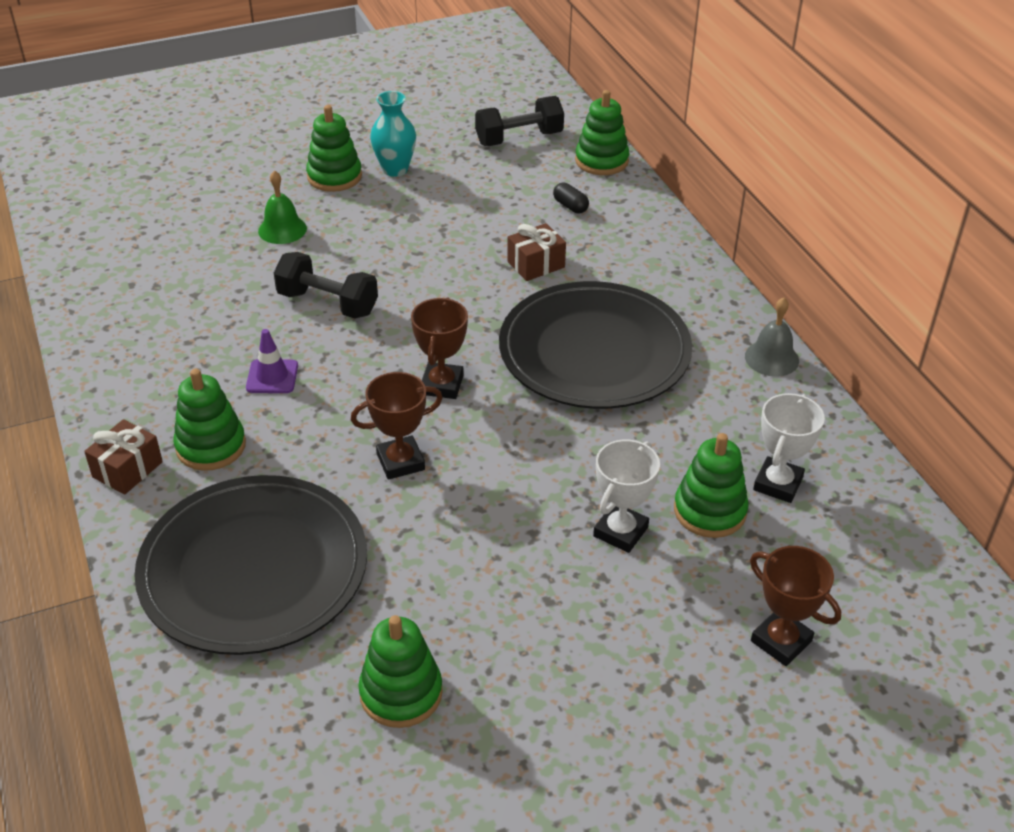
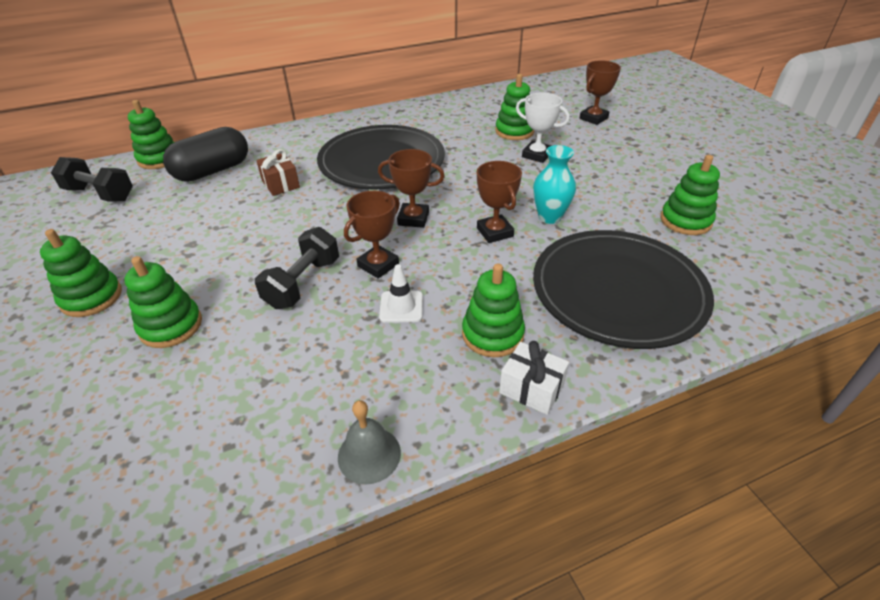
camera: 90 degrees left, 0 degrees up
(127, 469) = (531, 388): brown gift -> white gift
(272, 377) = (401, 307): purple traffic cone -> white traffic cone
(282, 229) = (171, 326): green bell -> green stacking toy
(349, 357) = (378, 265): none -> brown trophy
(395, 169) = (104, 258): turquoise vase -> turquoise vase (549, 217)
(519, 138) = (100, 194): black dumbbell -> black dumbbell turned 45 degrees counterclockwise
(570, 206) = (212, 171): black capsule -> black capsule, size x2.46
(771, 358) = (392, 112): grey bell -> grey bell (369, 454)
(778, 484) = (491, 114): white trophy -> none

